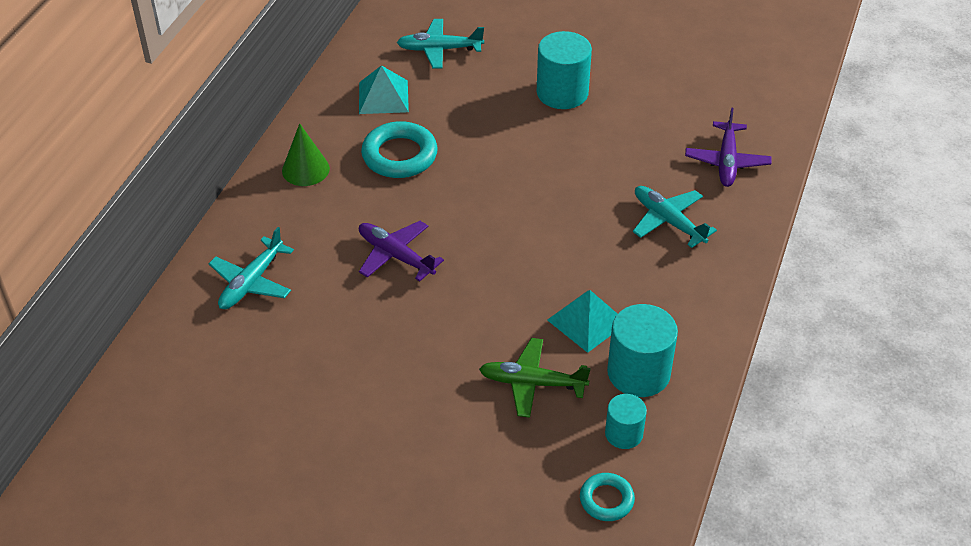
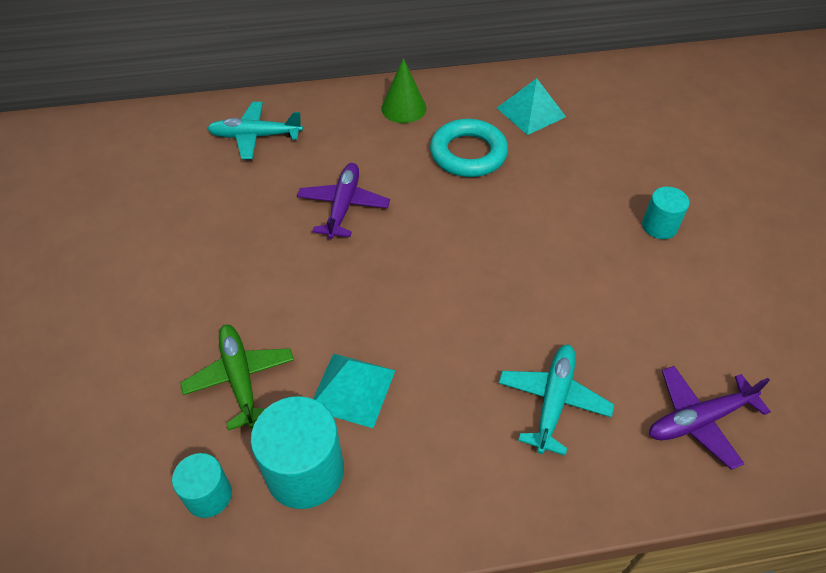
camera: 60 degrees right, 5 degrees up
(440, 49) = (626, 118): turquoise plane -> none
(562, 93) = (659, 226): turquoise cylinder -> turquoise cylinder, size x0.58
(606, 500) = (107, 519): turquoise ring -> none

